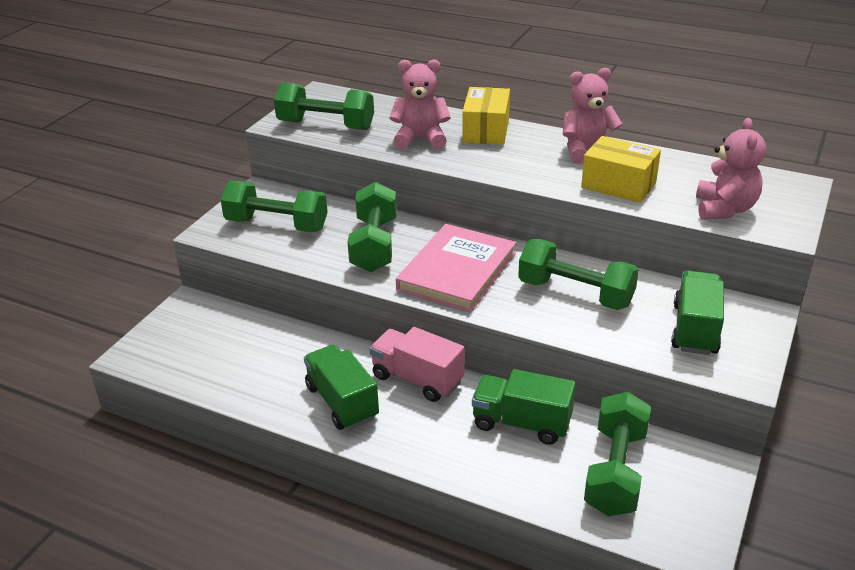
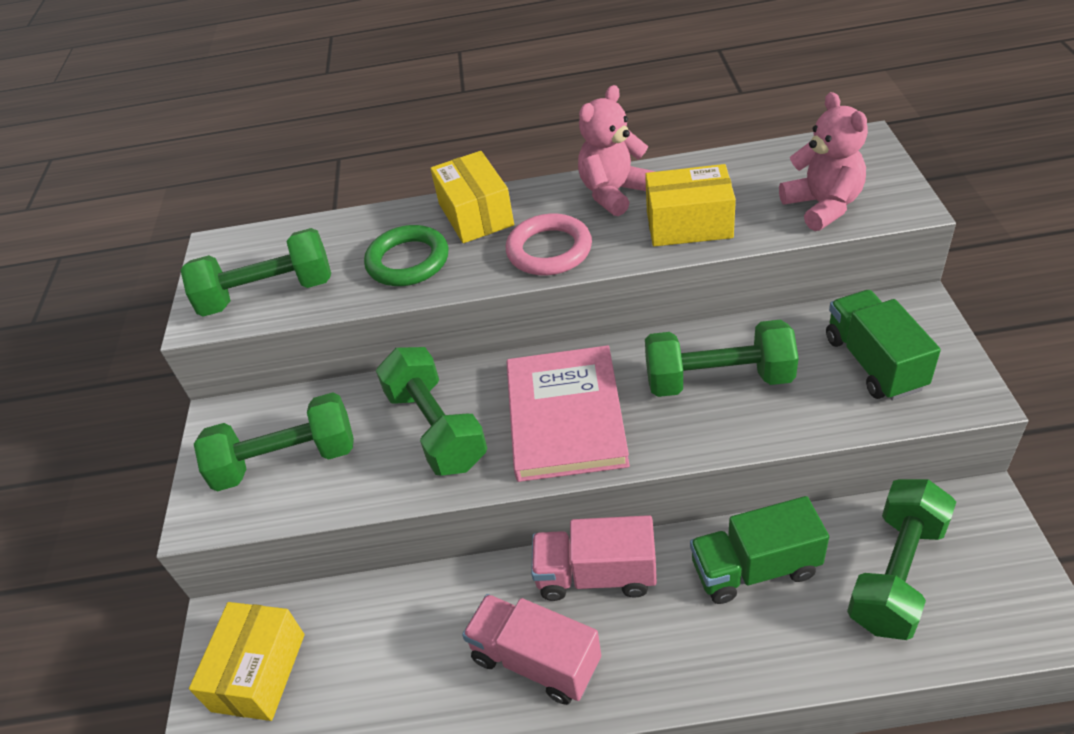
camera: 25 degrees left, 10 degrees up
(188, 334) = (258, 672): none -> yellow box
(342, 402) = (536, 660): green truck -> pink truck
(420, 139) = (408, 261): pink teddy bear -> green ring
(512, 165) = (549, 250): none -> pink ring
(615, 471) = (896, 574): green dumbbell -> green dumbbell turned 45 degrees clockwise

